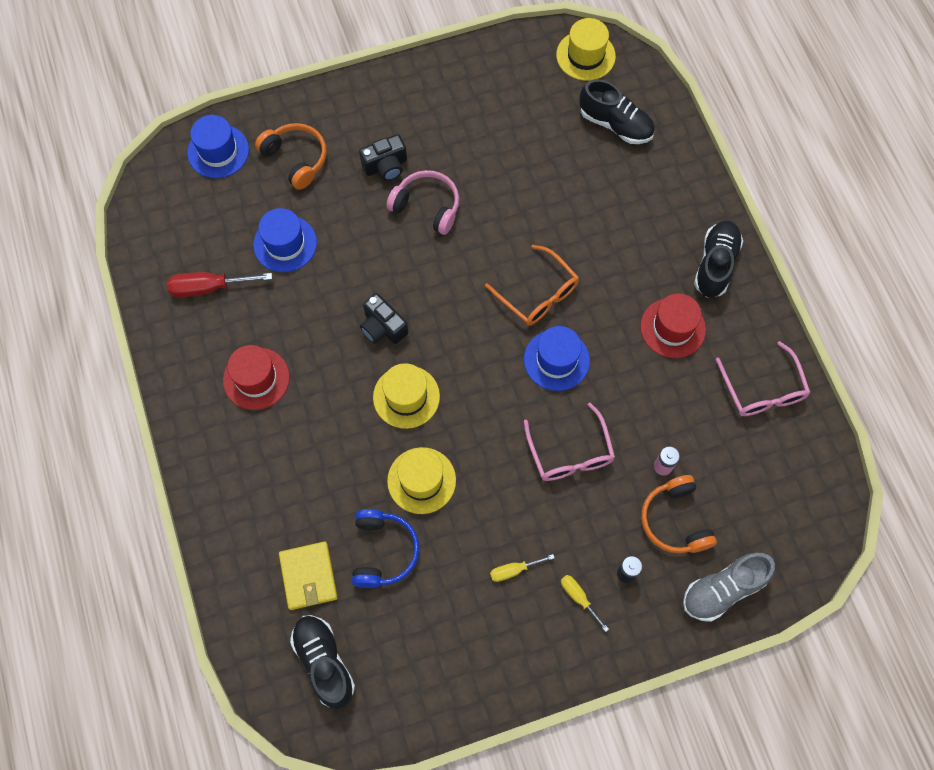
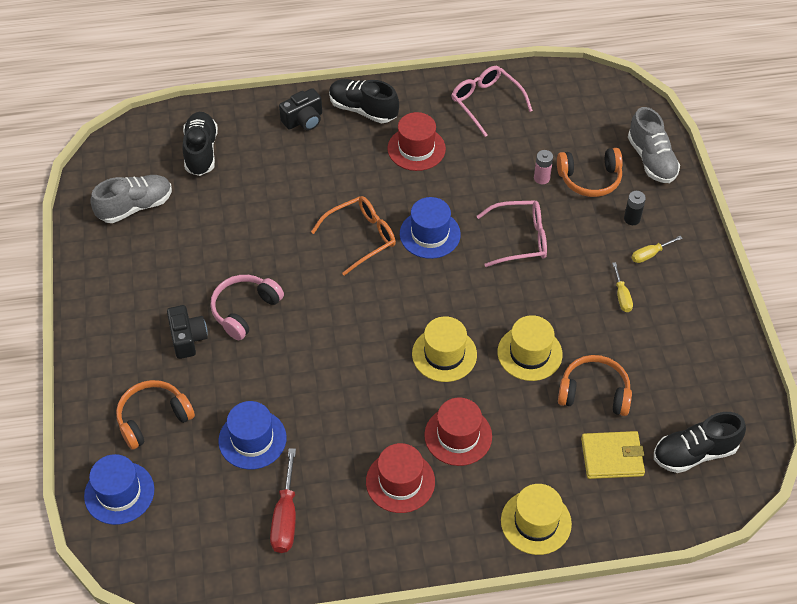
camera: 80 degrees left, 15 degrees down
(313, 423) = (458, 436): none -> red hat
(383, 327) = (367, 364): black camera -> black camera (303, 120)
(383, 551) = (594, 392): blue headphones -> orange headphones
(531, 85) = (135, 207): none -> grey shoe
(585, 55) = (118, 160): yellow hat -> yellow hat (536, 522)
(615, 124) = (201, 151): black shoe -> black shoe turned 45 degrees counterclockwise
(763, 391) = (485, 102): pink glasses -> pink glasses turned 120 degrees counterclockwise

